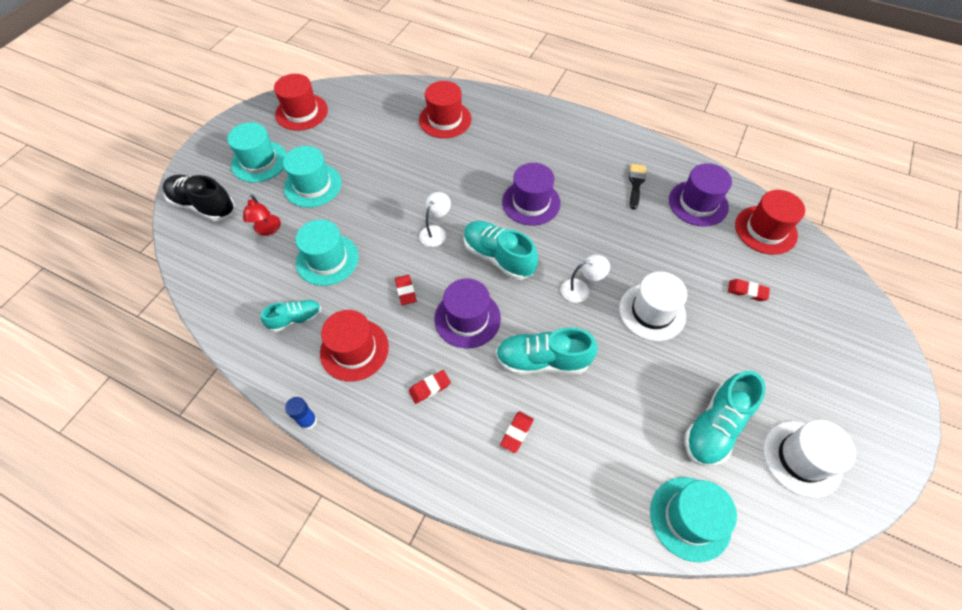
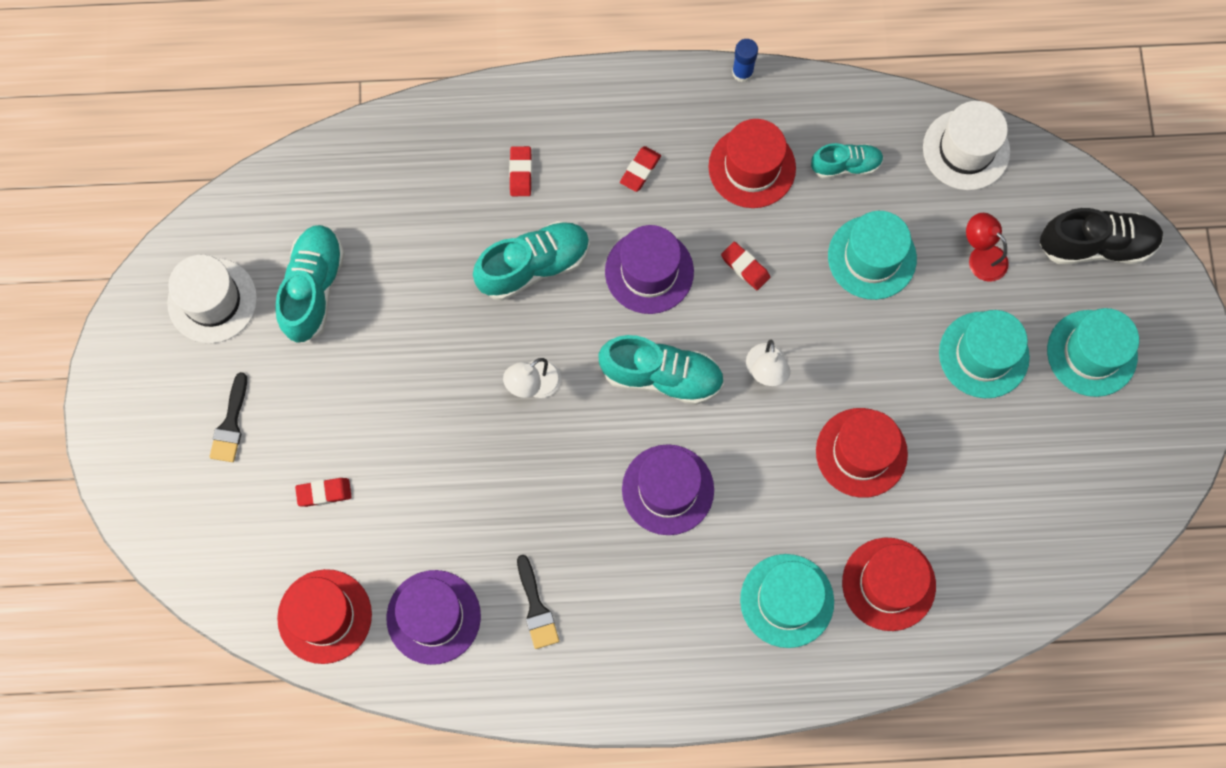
camera: 150 degrees right, 15 degrees up
(295, 319) = (845, 165): turquoise shoe -> turquoise shoe turned 135 degrees counterclockwise
(301, 112) = (1115, 476): red hat -> red hat (861, 452)
(652, 312) = (433, 398): white hat -> white hat (966, 150)
(690, 518) = (311, 181): turquoise hat -> turquoise hat (787, 600)
(805, 362) = (231, 423): none -> black brush

